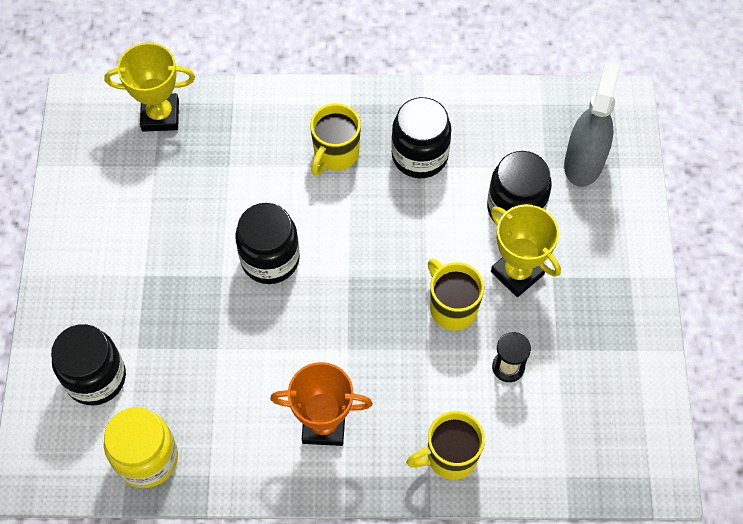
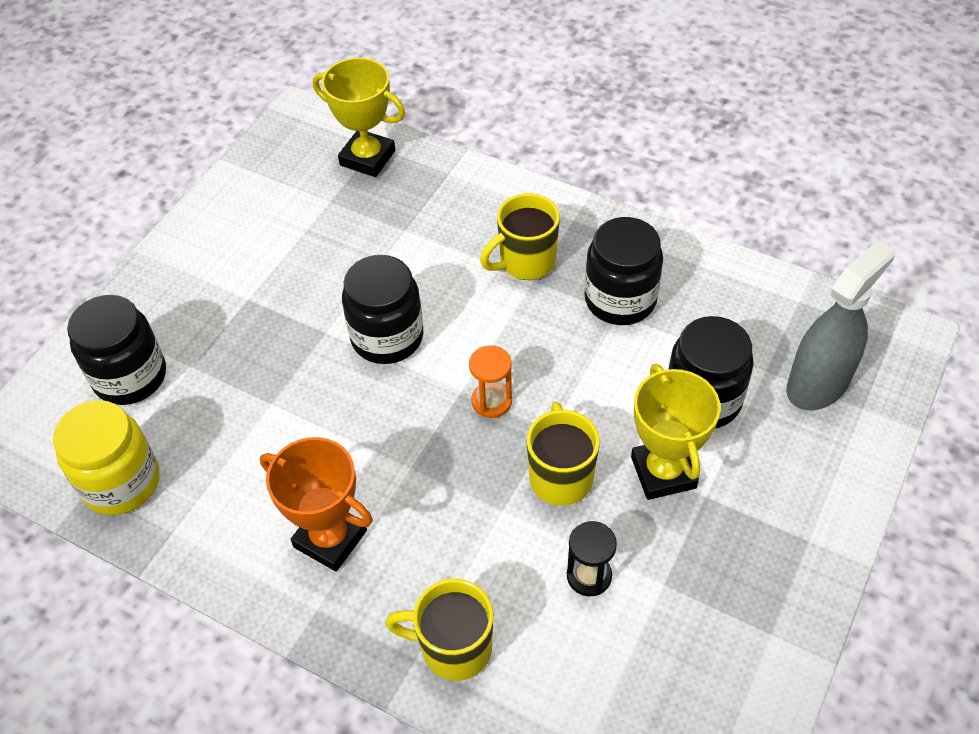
camera: 30 degrees right, 10 degrees down
(374, 274) = (491, 401): none -> orange hourglass

